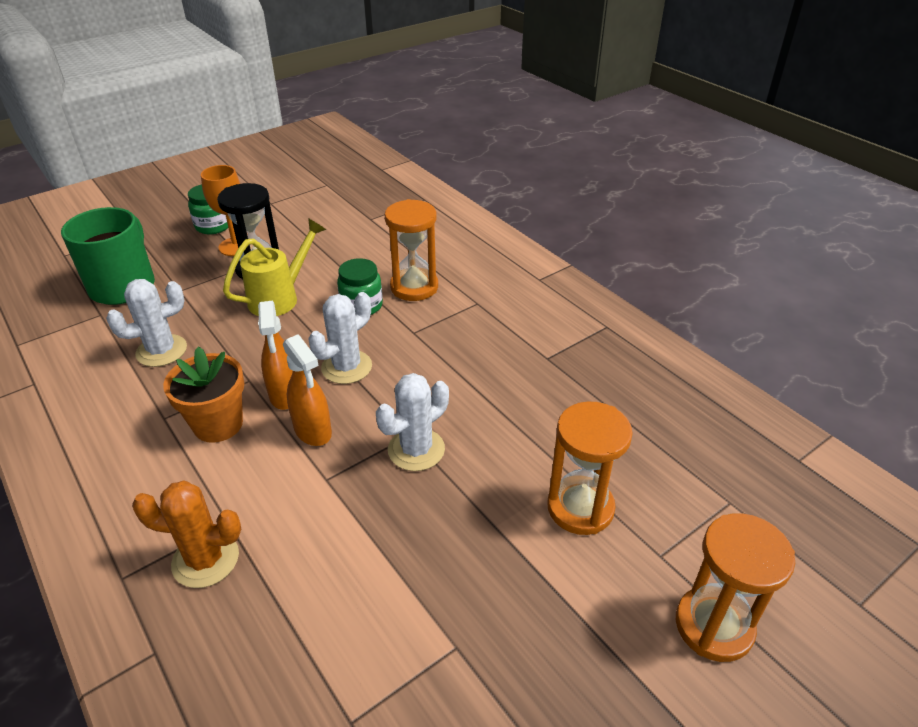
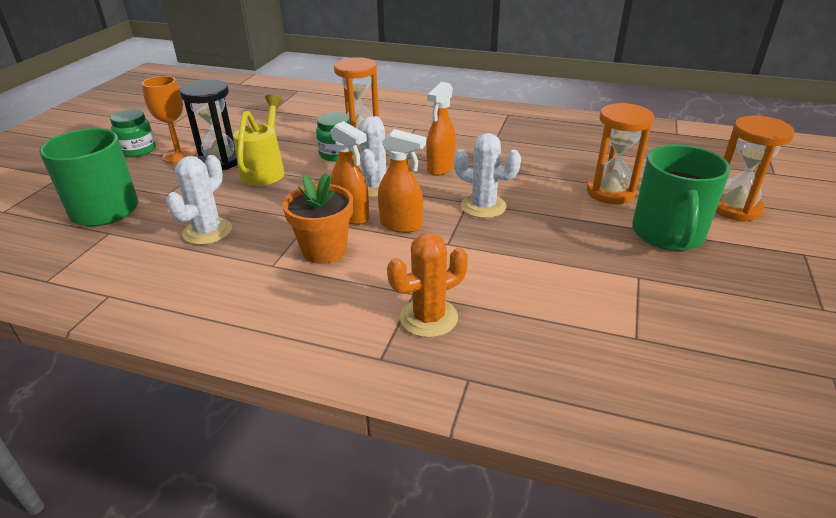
camera: 35 degrees left, 5 degrees down
(416, 450) = (483, 206): white cactus -> white cactus turned 75 degrees counterclockwise
(436, 373) = (440, 168): none -> orange spray bottle
(569, 610) = (668, 234): none -> green mug

